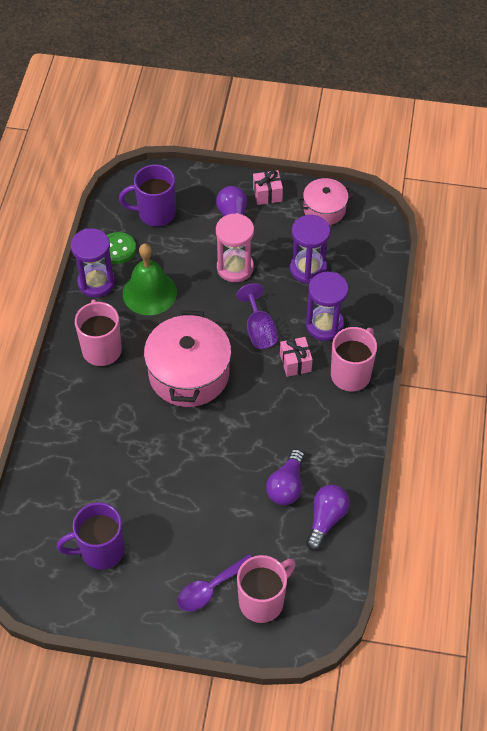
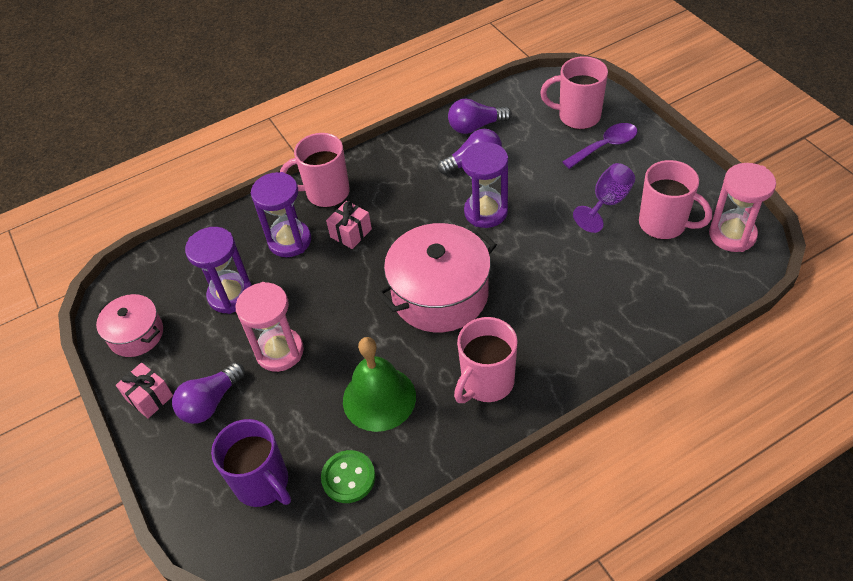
camera: 125 degrees left, 5 degrees down
(46, 583) = (732, 235): none -> pink hourglass
(96, 282) = (413, 458): purple hourglass -> purple hourglass (486, 212)
(100, 550) = (664, 224): purple mug -> pink mug
(210, 588) = (605, 146): purple spoon -> purple spoon turned 45 degrees counterclockwise
(259, 330) = (339, 280): purple goblet -> purple goblet (607, 202)

